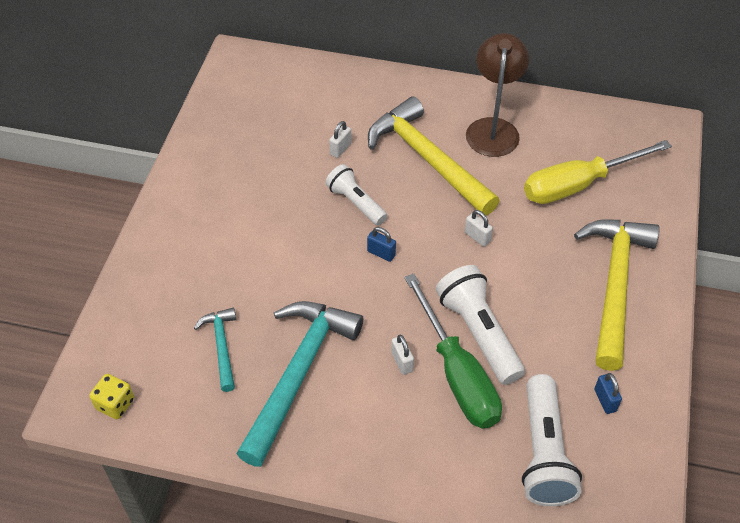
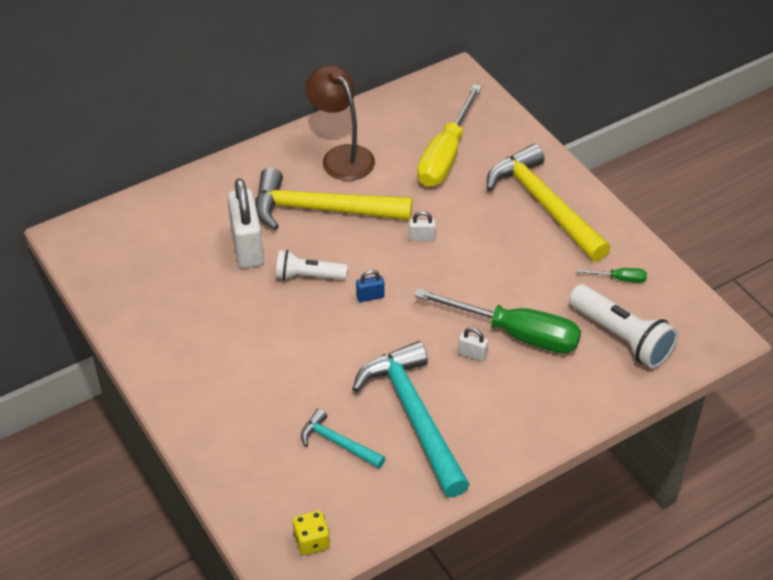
camera: 45 degrees left, 5 degrees down
(340, 149) = (247, 247): white padlock -> white padlock, size x2.31
(478, 333) = (498, 298): white flashlight -> none
(605, 400) = (619, 279): blue padlock -> green screwdriver

